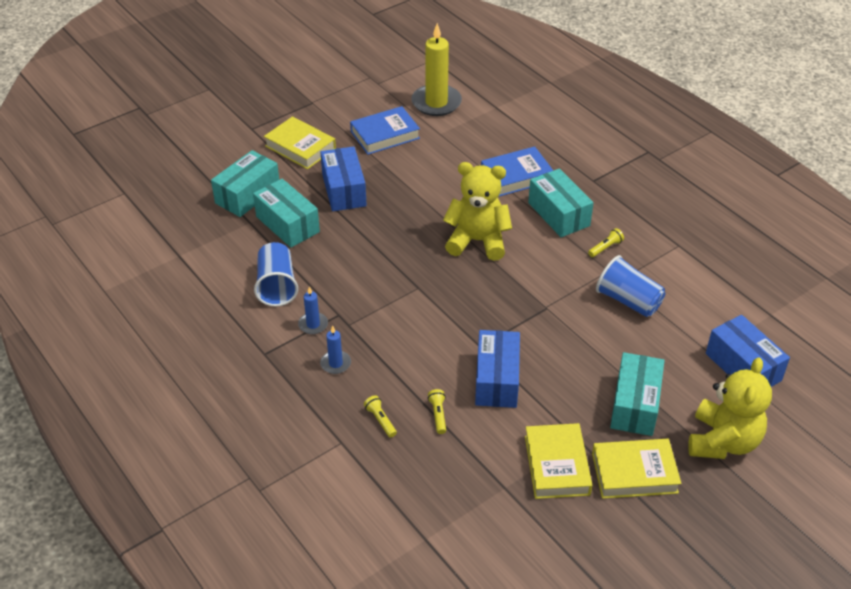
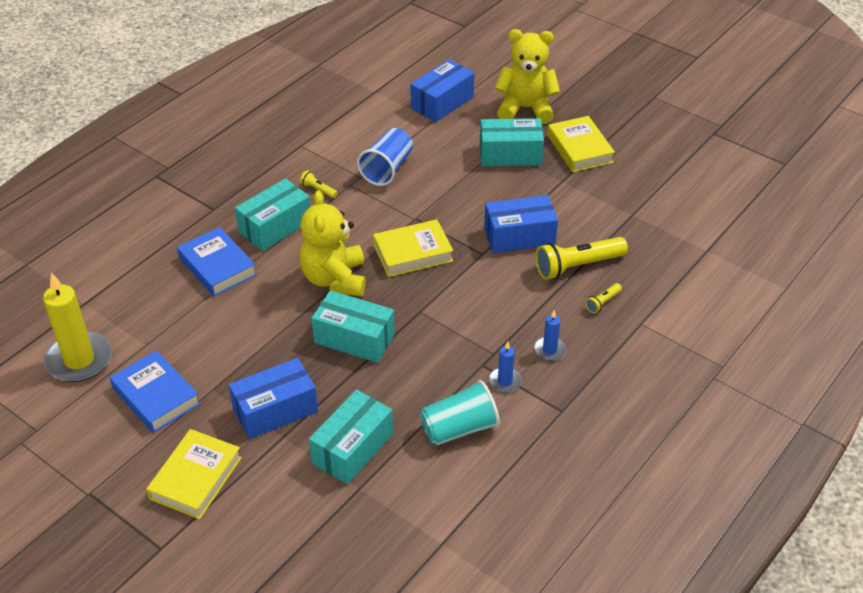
camera: 105 degrees left, 0 degrees up
(247, 195) = (307, 507): turquoise box -> turquoise box (354, 338)
(277, 286) = (459, 429): blue cup -> turquoise cup
(438, 415) = (577, 266): yellow flashlight -> yellow flashlight, size x2.14
(556, 465) = (594, 189): yellow book -> yellow book (413, 253)

